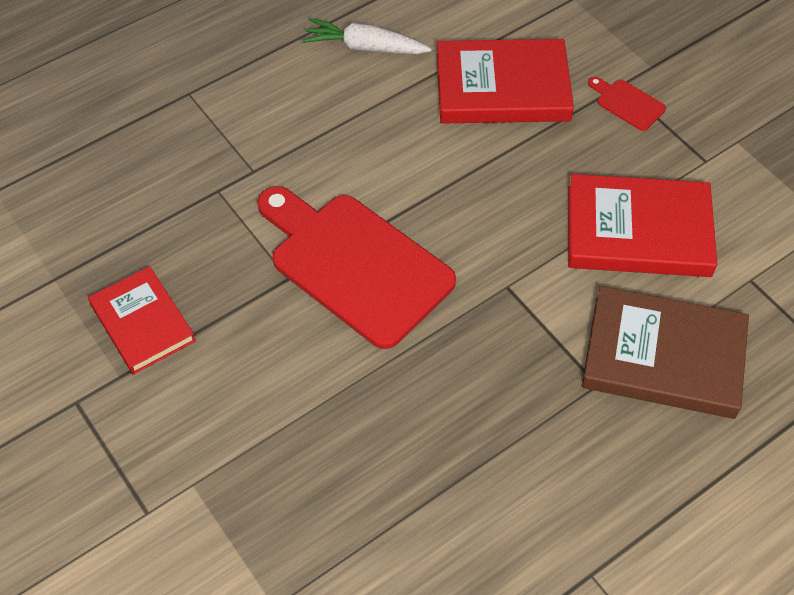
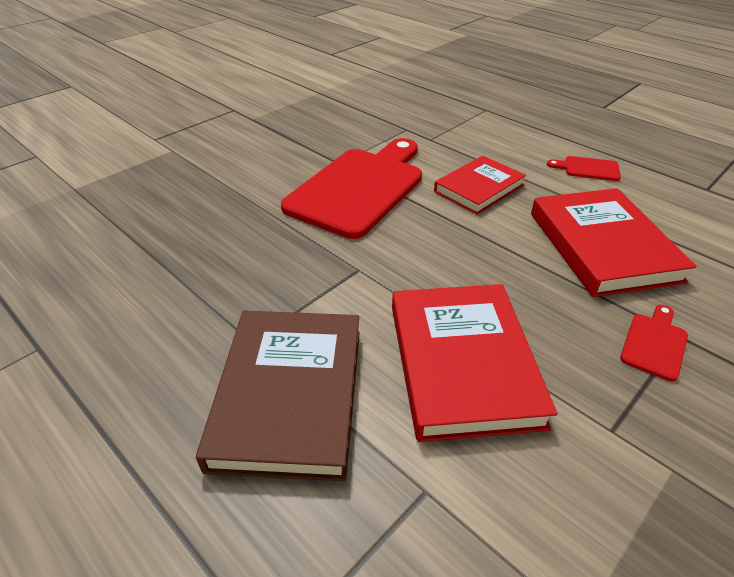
camera: 80 degrees right, 15 degrees down
(143, 323) = (291, 120): red book -> red book (479, 188)
(364, 47) = (588, 169): white carrot -> red cutting board

